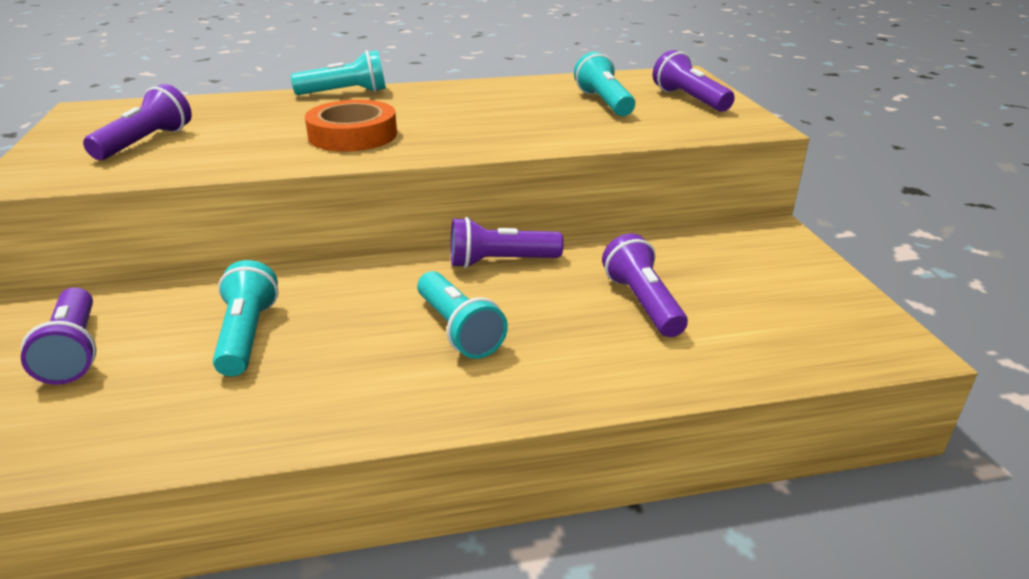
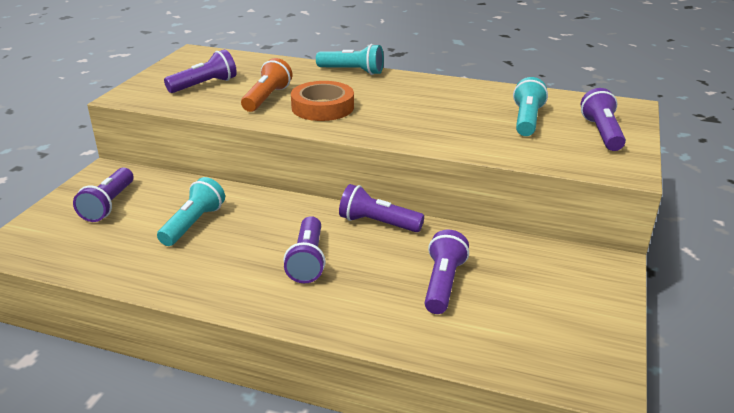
camera: 30 degrees right, 0 degrees up
(261, 140) = (267, 98): none -> orange flashlight
(458, 330) = (307, 260): turquoise flashlight -> purple flashlight

